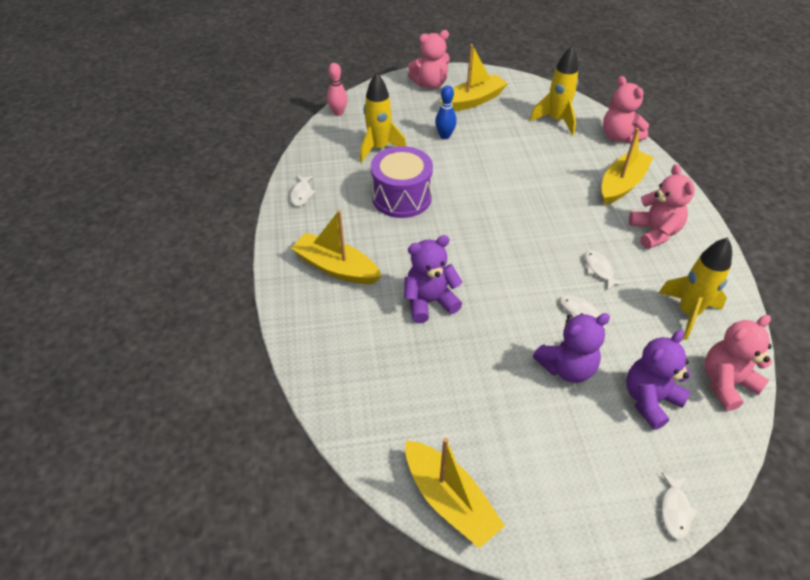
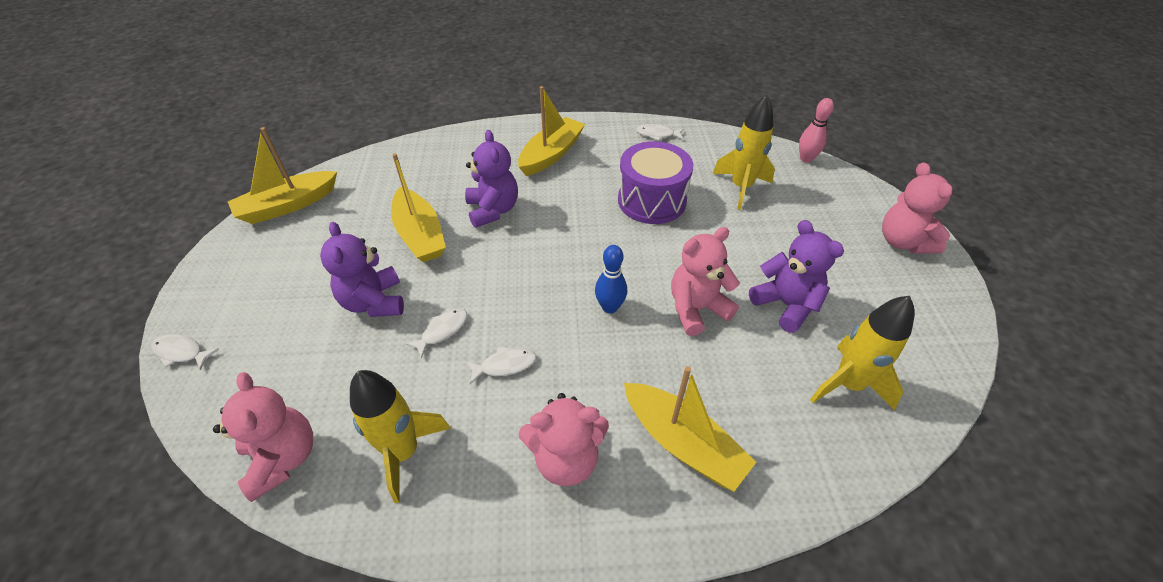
camera: 95 degrees right, 0 degrees up
(445, 136) = (777, 246): blue bowling pin -> blue bowling pin (610, 307)
(473, 101) = (874, 284): yellow boat -> yellow boat (420, 235)
(619, 136) = (820, 476): pink teddy bear -> pink teddy bear (696, 309)
(649, 400) = (302, 366): purple teddy bear -> purple teddy bear (785, 305)

